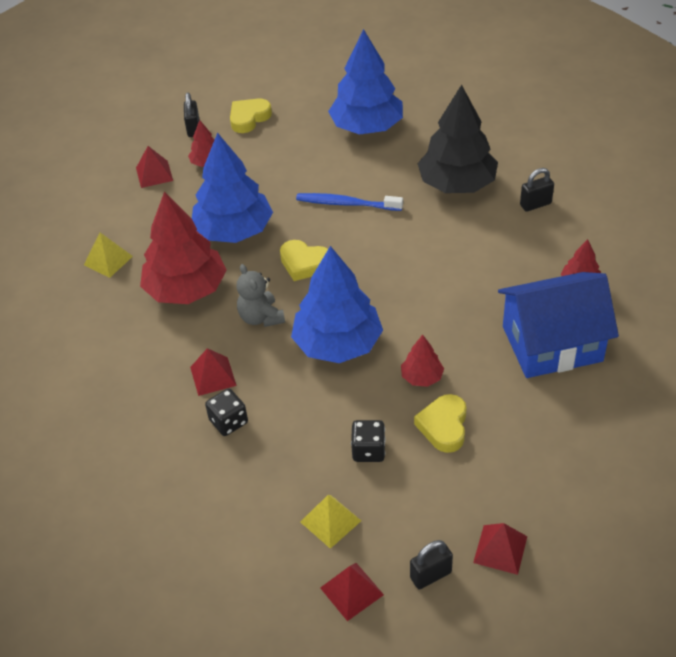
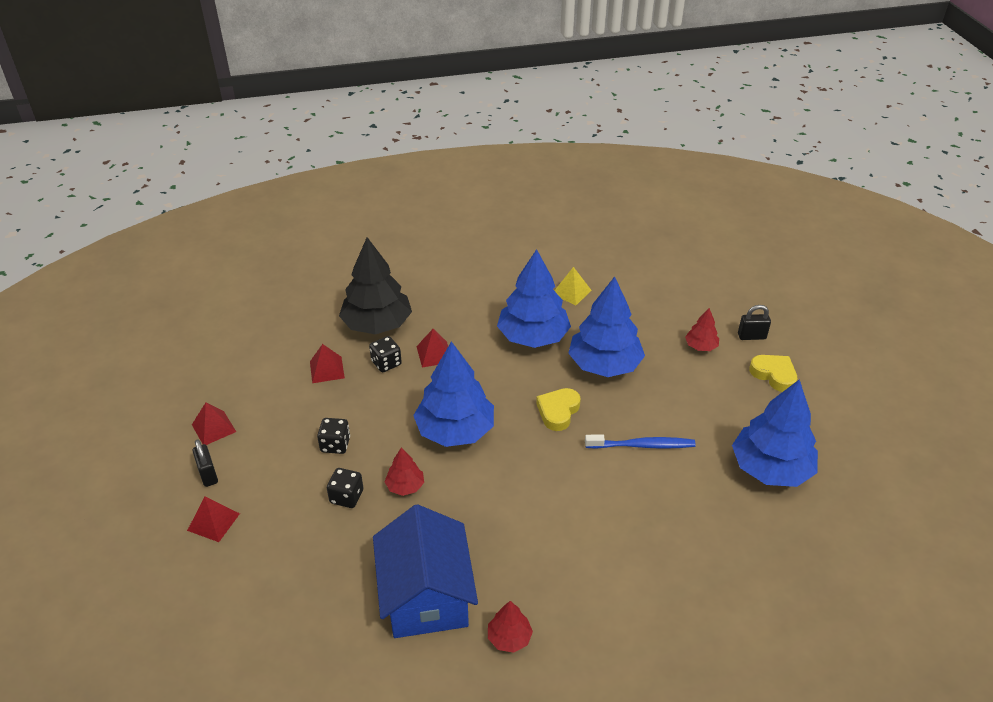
camera: 90 degrees right, 5 degrees down
(154, 174) = (682, 313): red pyramid -> red pyramid (327, 369)
(186, 289) = (533, 337): red tree -> blue tree
(261, 317) = (494, 382): grey teddy bear -> none
(330, 521) = (277, 418): yellow pyramid -> none
(347, 204) = (641, 445): blue toothbrush -> blue toothbrush turned 75 degrees clockwise
(444, 426) = (346, 497): yellow heart -> black dice
(457, 184) = (675, 542): black tree -> black tree (377, 324)
(535, 204) = (641, 614): black padlock -> none

